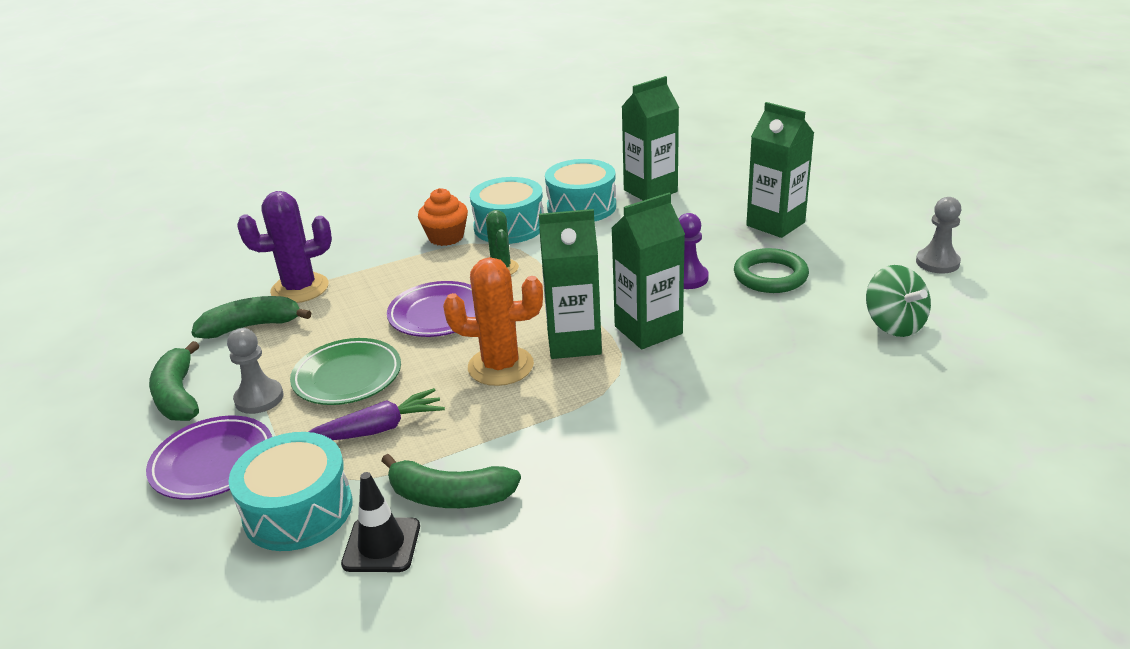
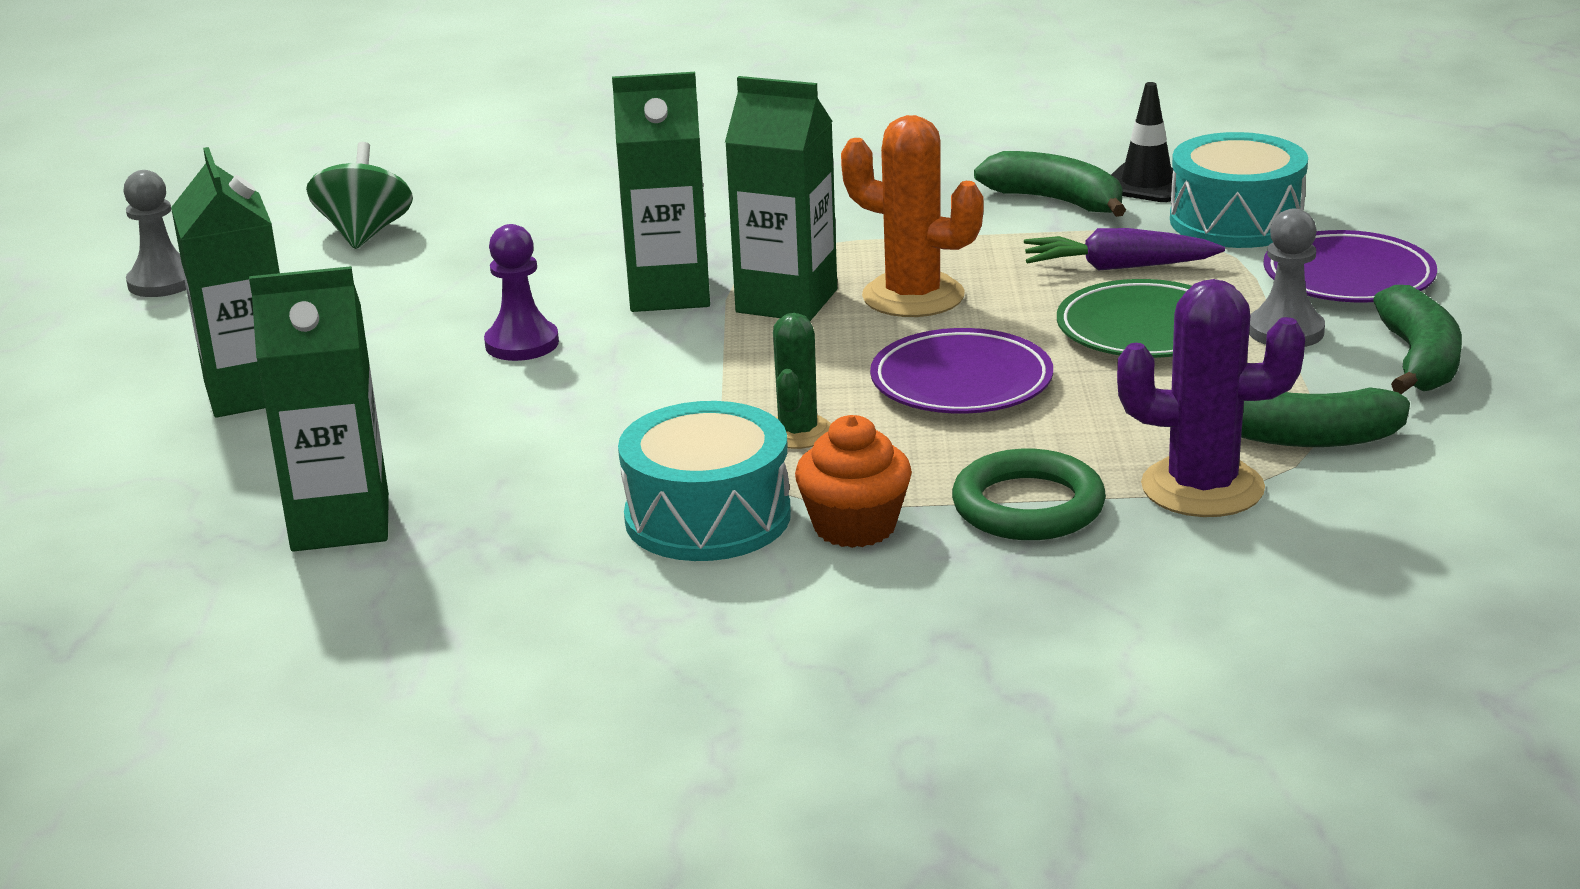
camera: 155 degrees left, 5 degrees down
(581, 207) = (519, 523): turquoise drum -> none
(770, 276) = (404, 318): green ring -> green ring (1028, 506)

